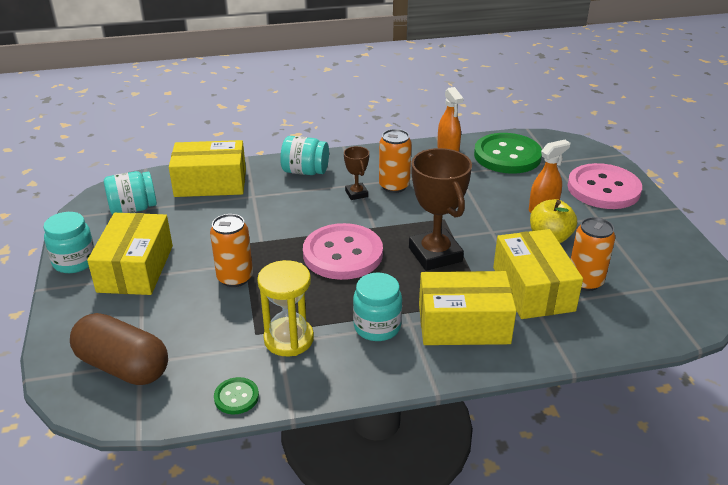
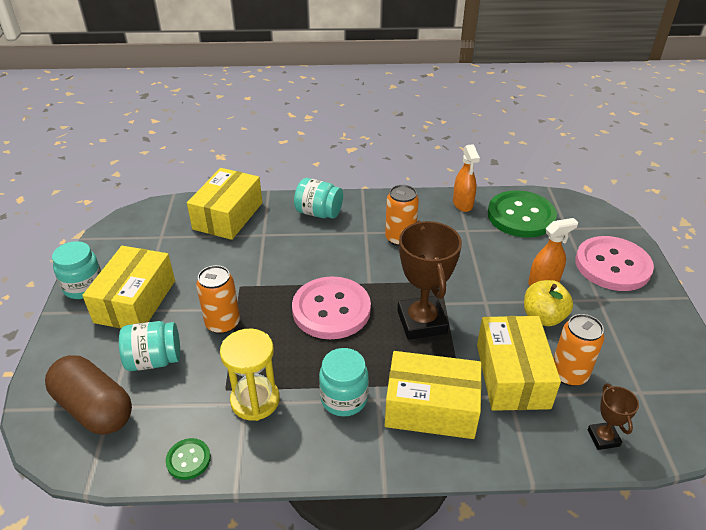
camera: 10 degrees right, 5 degrees up
(133, 209) = (151, 236): turquoise jar -> turquoise jar (154, 360)
(210, 183) = (228, 216): yellow box -> yellow box turned 75 degrees counterclockwise
(356, 194) = (361, 243): brown trophy -> brown trophy (603, 438)

